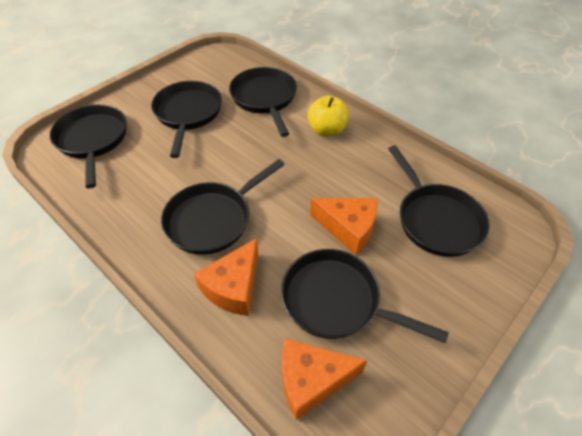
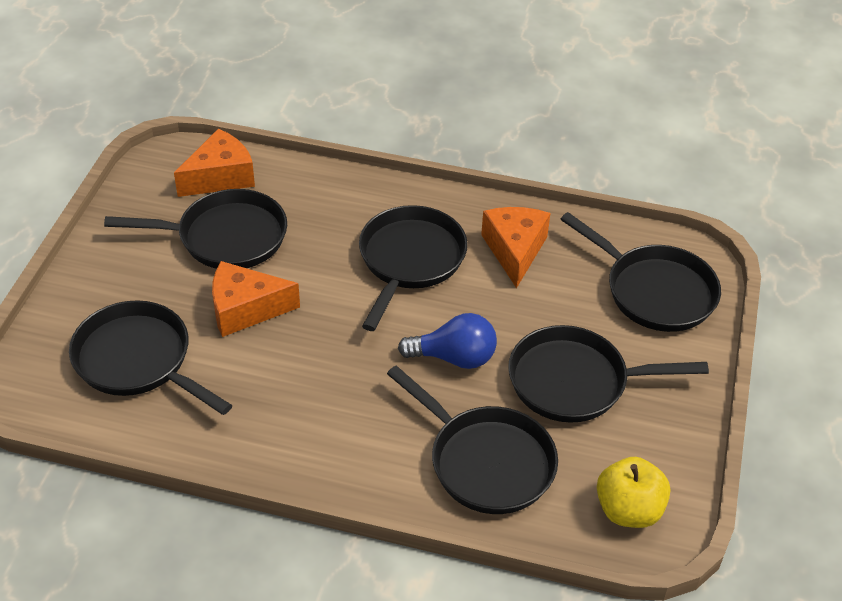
camera: 150 degrees right, 5 degrees down
(188, 114) = (575, 382): black pan -> black pan turned 120 degrees clockwise
(234, 287) = (336, 212): orange cheese -> orange cheese (514, 250)
(238, 148) = (454, 358): none -> blue light bulb
(326, 130) = (347, 440): yellow apple -> yellow apple (628, 510)

